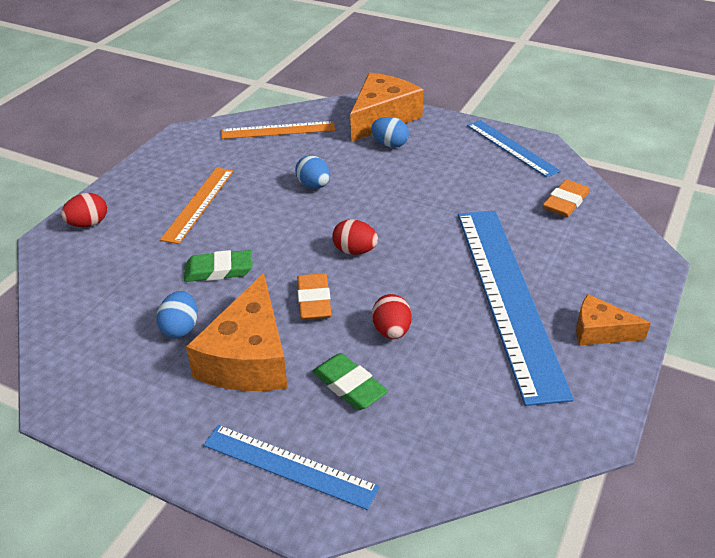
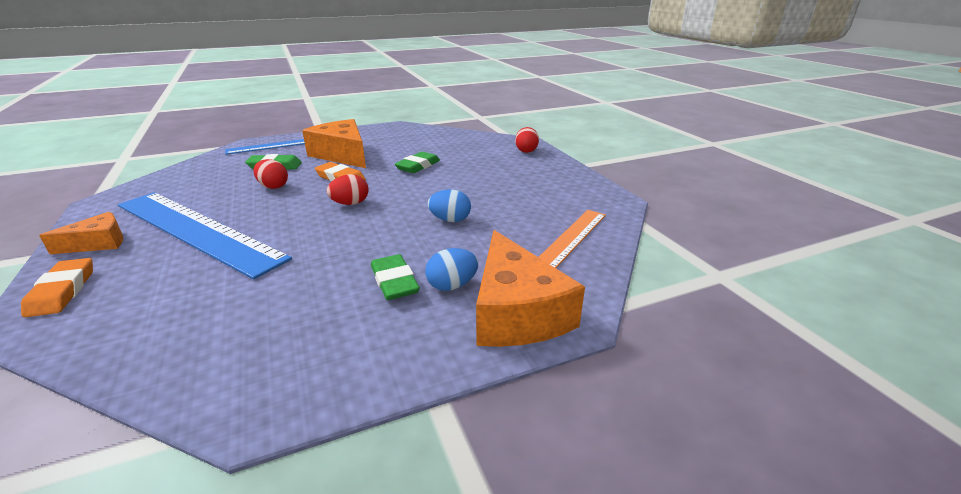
camera: 130 degrees right, 10 degrees down
(180, 328) = (393, 149): blue egg -> none
(199, 204) = (497, 178): orange ruler -> none
(415, 164) = (394, 281): none -> green eraser
(511, 148) = (295, 374): blue ruler -> none
(565, 202) = (165, 334): orange eraser -> orange eraser (62, 291)

